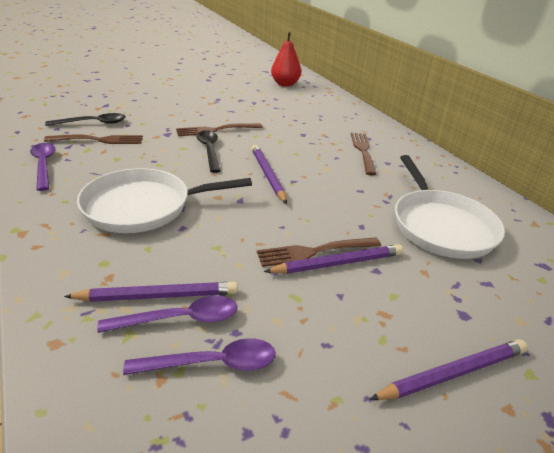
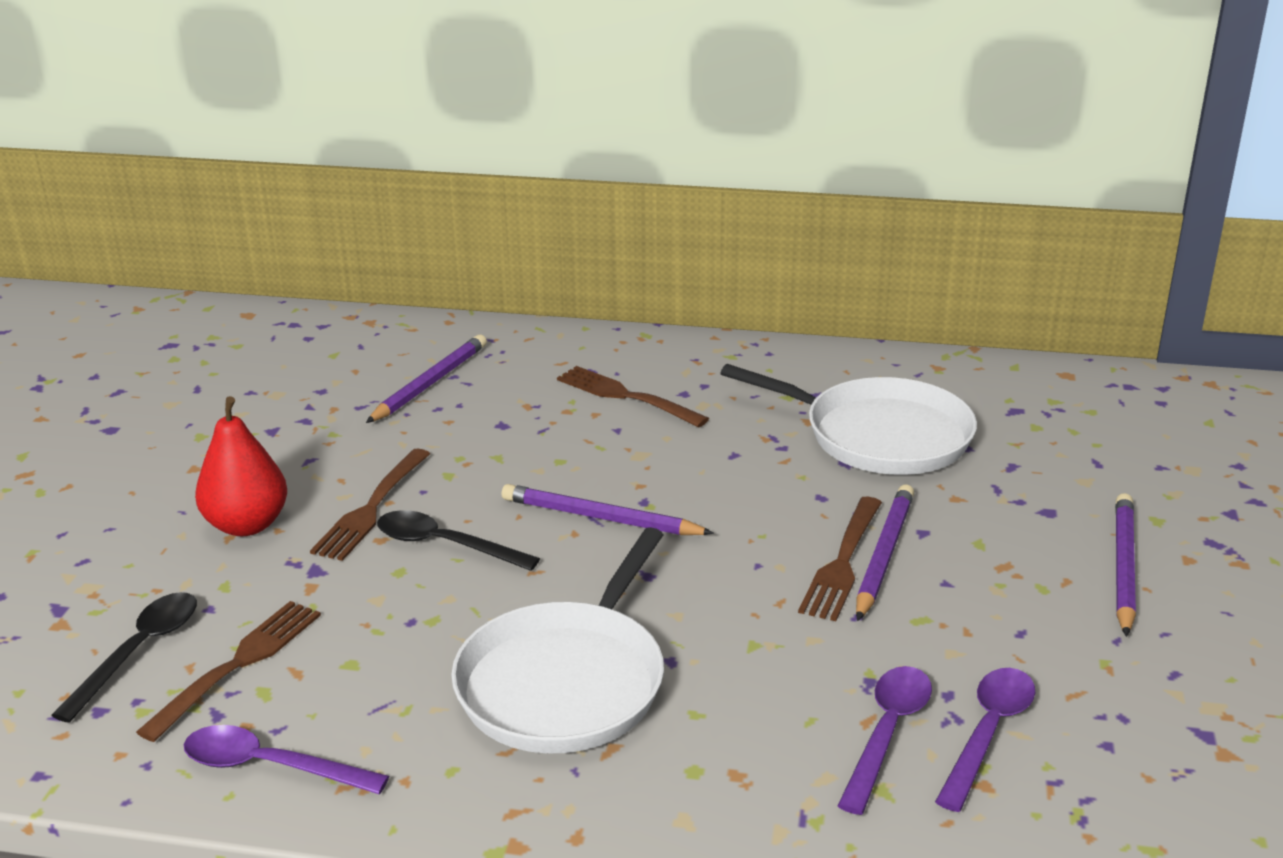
camera: 50 degrees left, 5 degrees down
(158, 296) = (822, 738): purple pencil -> purple pencil (430, 383)
(285, 84) = (270, 352): red pear -> red pear (247, 525)

